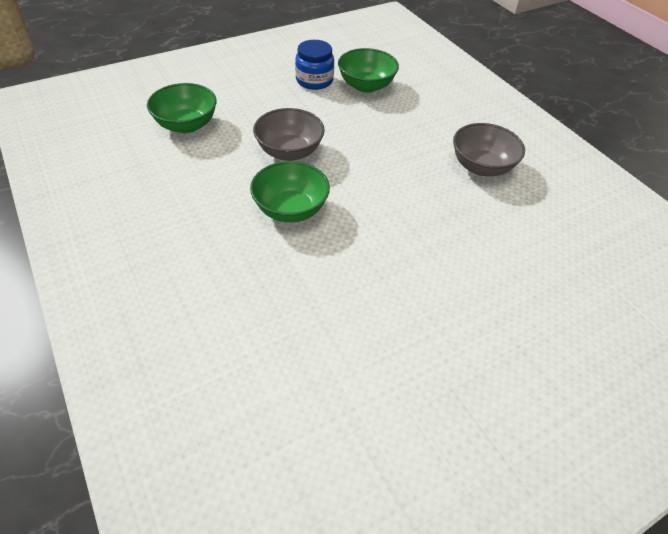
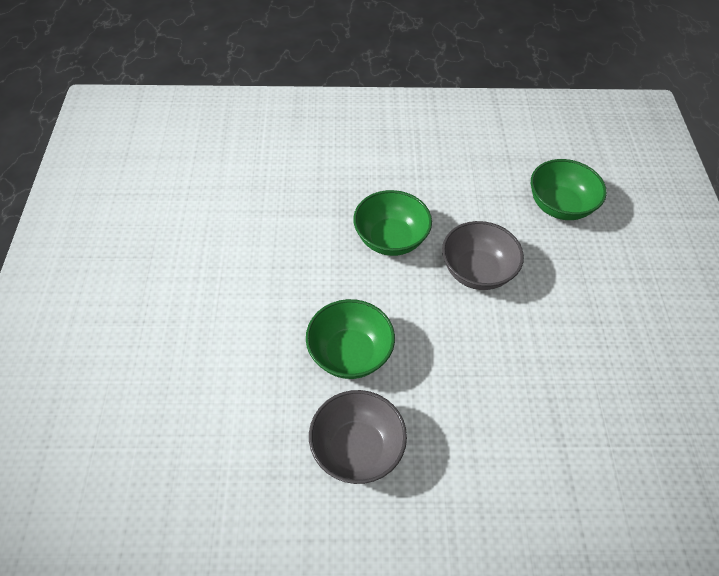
camera: 120 degrees right, 5 degrees up
(314, 80) = (618, 356): blue jar -> none
(366, 86) = (586, 413): green bowl -> green bowl (350, 353)

